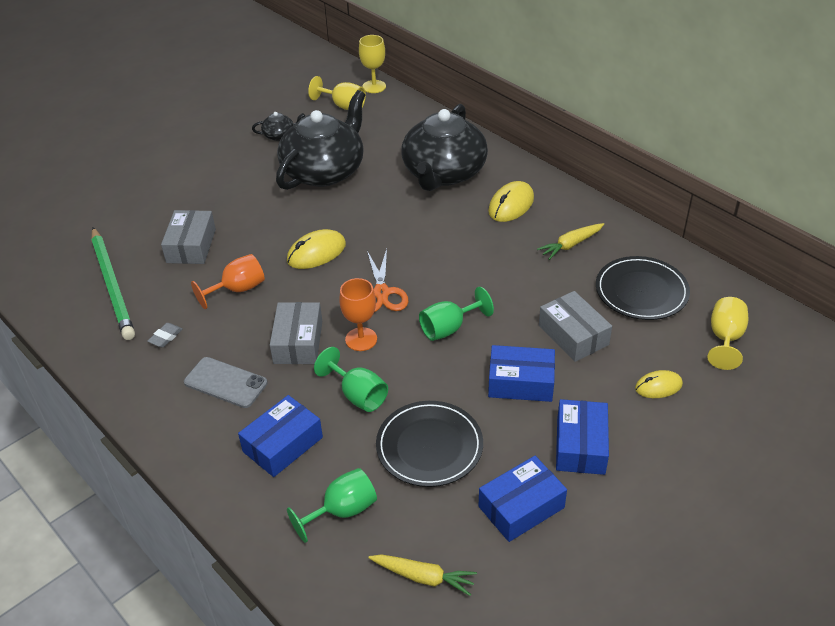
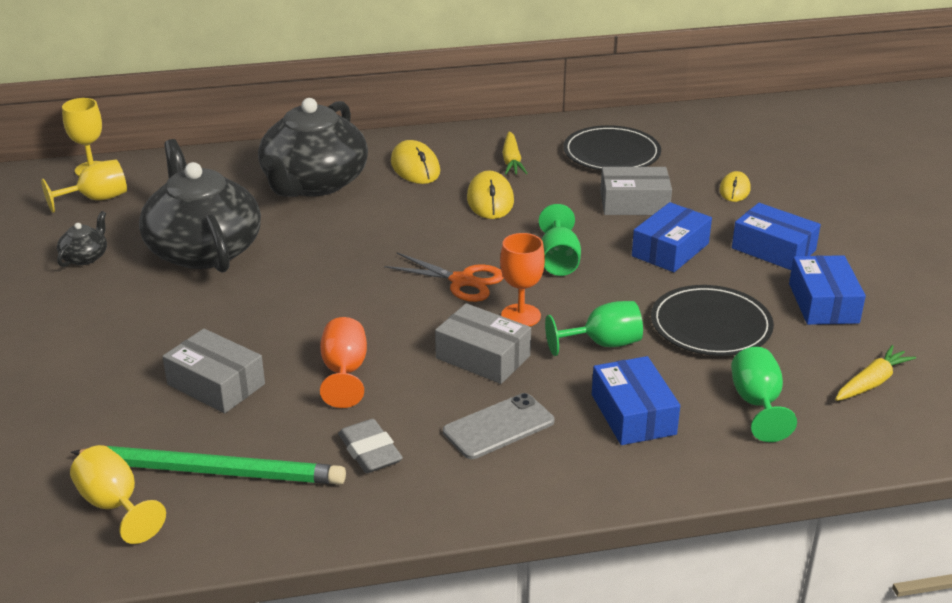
camera: 60 degrees left, 10 degrees down
(165, 337) = (370, 451): grey eraser -> grey eraser, size x1.59
(316, 253) = (346, 300): yellow mouse -> yellow mouse (490, 200)
(443, 173) = (314, 183): black teapot -> black teapot turned 60 degrees clockwise
(725, 338) = (705, 142): yellow goblet -> yellow goblet (115, 505)

